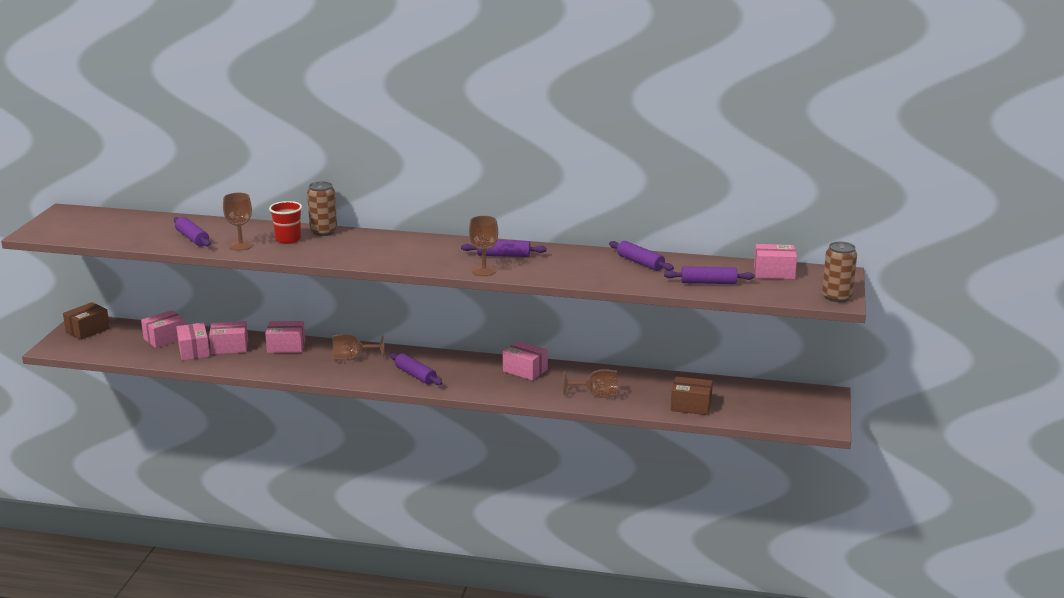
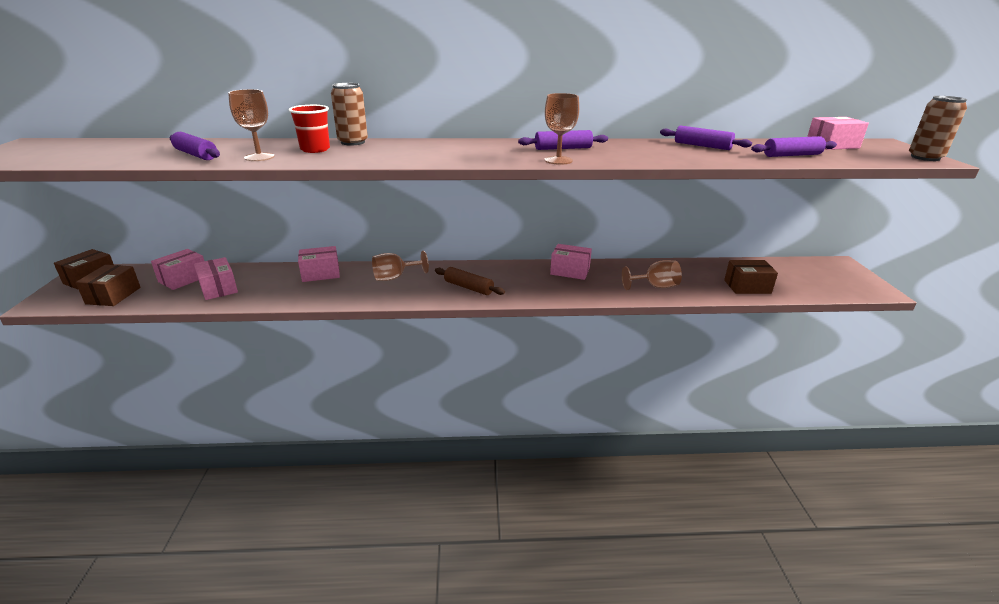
camera: 15 degrees left, 5 degrees up
(107, 348) = (113, 295): none -> brown box
(229, 347) = (259, 280): pink box -> none
(415, 375) = (468, 287): purple rolling pin -> brown rolling pin

